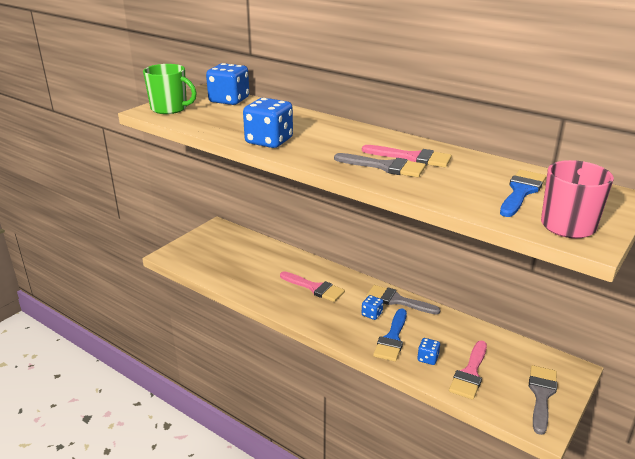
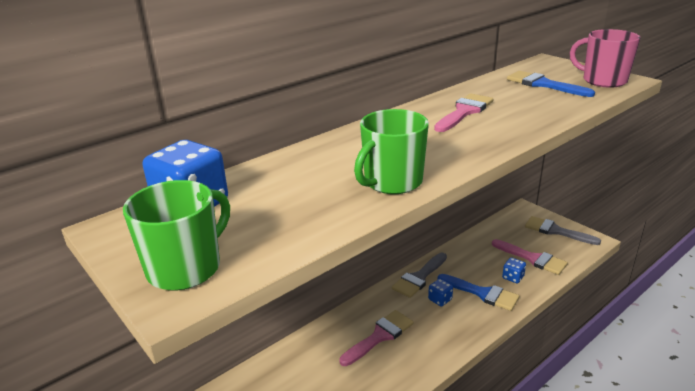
camera: 75 degrees left, 0 degrees up
(269, 141) = (392, 182): blue dice -> green mug
(385, 167) = (487, 125): grey brush -> none

